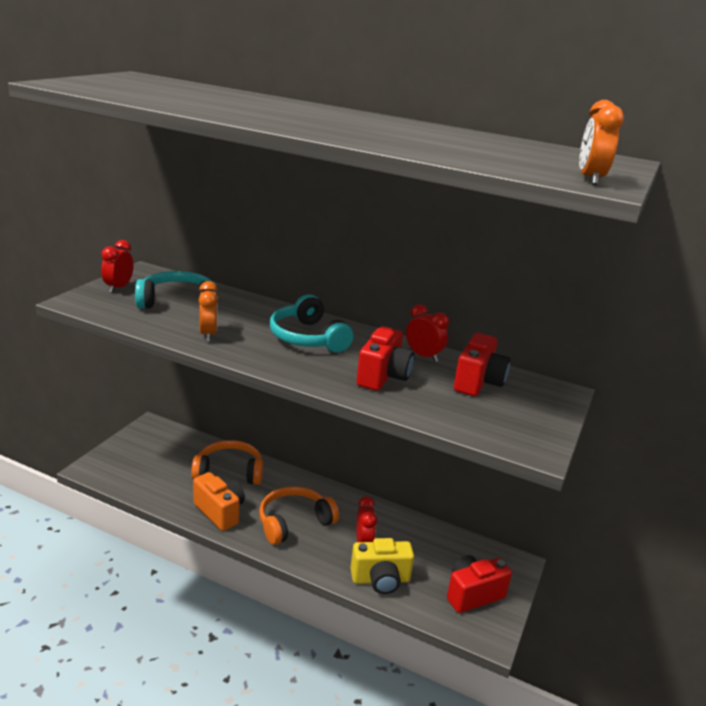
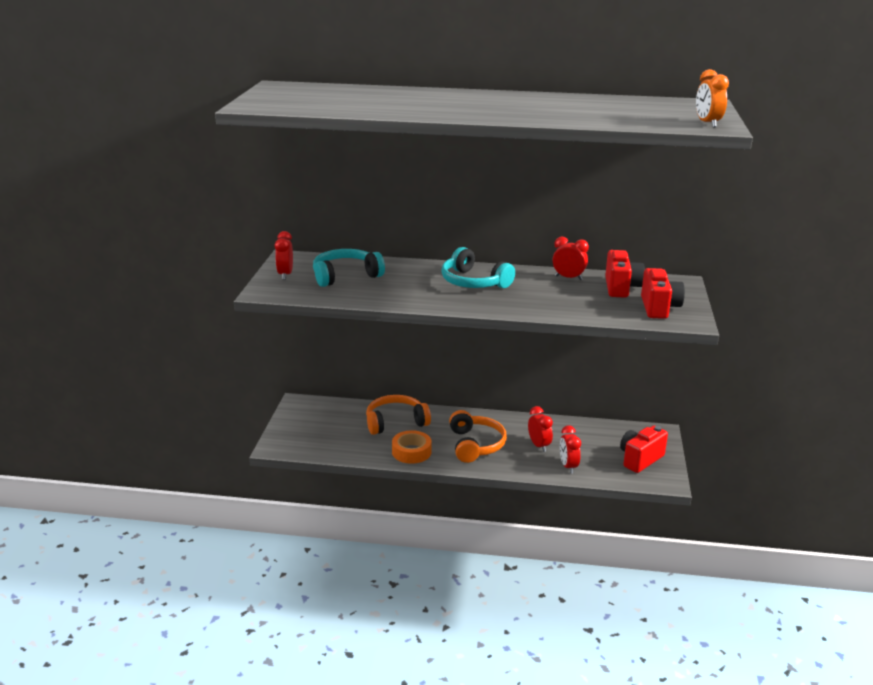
camera: 15 degrees left, 0 degrees up
(208, 334) = (397, 295): orange clock -> none
(220, 512) = (411, 452): orange camera -> orange tape
(294, 522) = (475, 445): orange headphones -> orange headphones turned 135 degrees clockwise
(380, 580) = (568, 466): yellow camera -> red clock
(383, 377) = (553, 298): red camera -> red camera (659, 308)

